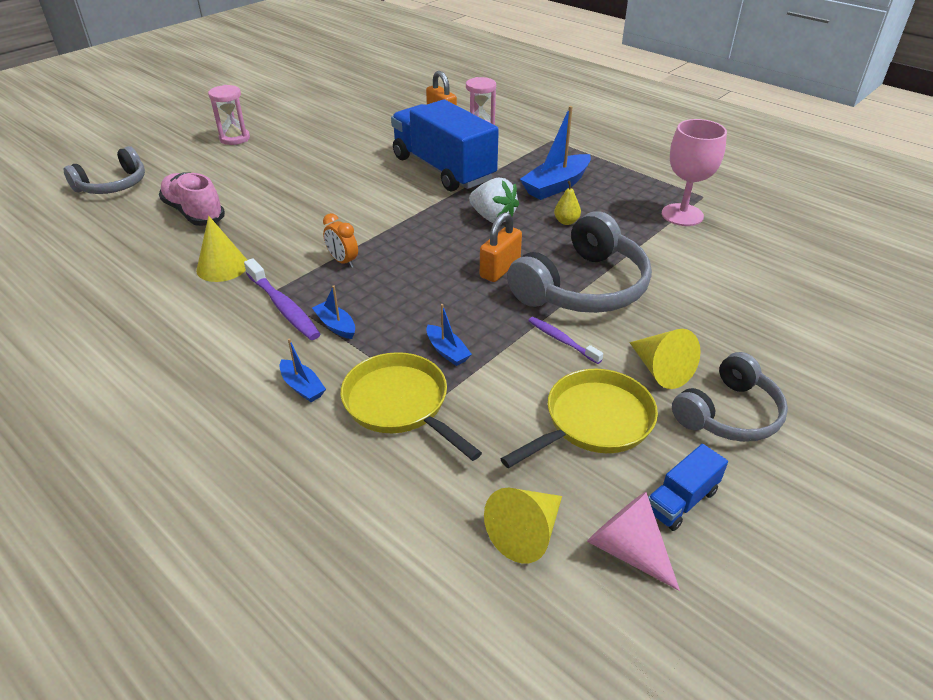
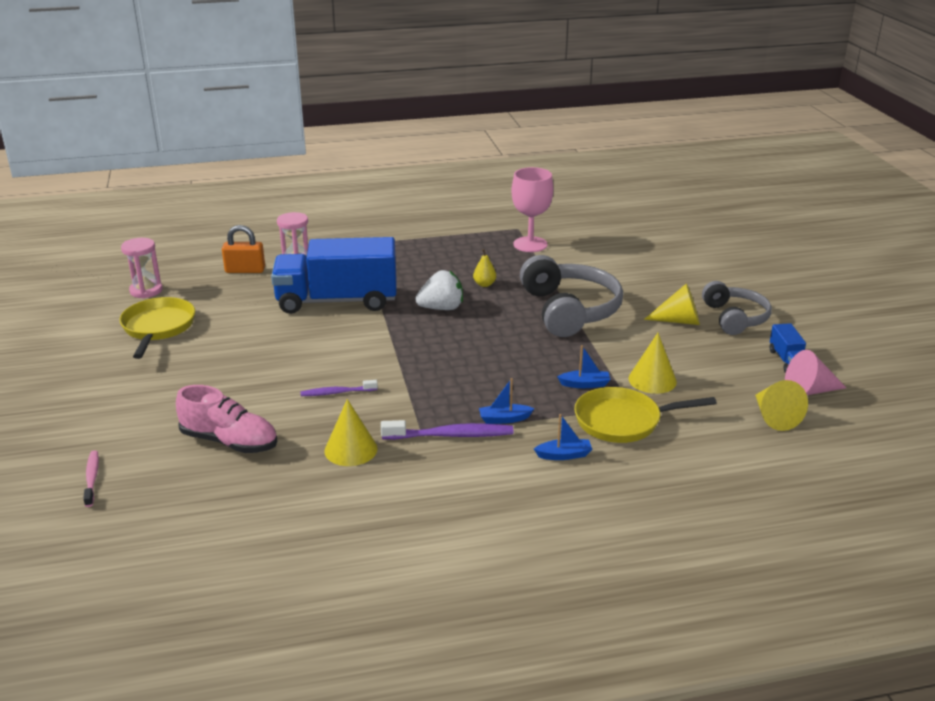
camera: 55 degrees left, 10 degrees down
(113, 185) = (92, 479): grey headphones -> pink toothbrush
(194, 212) = (229, 442): pink shoe -> pink shoe turned 150 degrees counterclockwise
(234, 138) = (105, 381): pink hourglass -> pink hourglass (146, 291)
(343, 261) = (418, 389): orange clock -> none
(500, 269) = (512, 330): orange padlock -> none
(505, 396) = (652, 380): none -> yellow cone
(556, 186) = (431, 269): blue boat -> none
(562, 340) = (618, 340): purple toothbrush -> purple toothbrush (337, 392)
(593, 422) = (703, 360): yellow pan -> yellow pan (158, 328)

